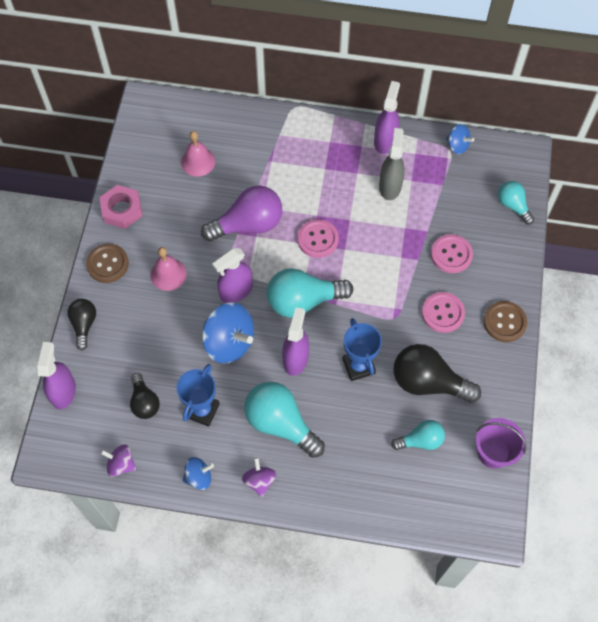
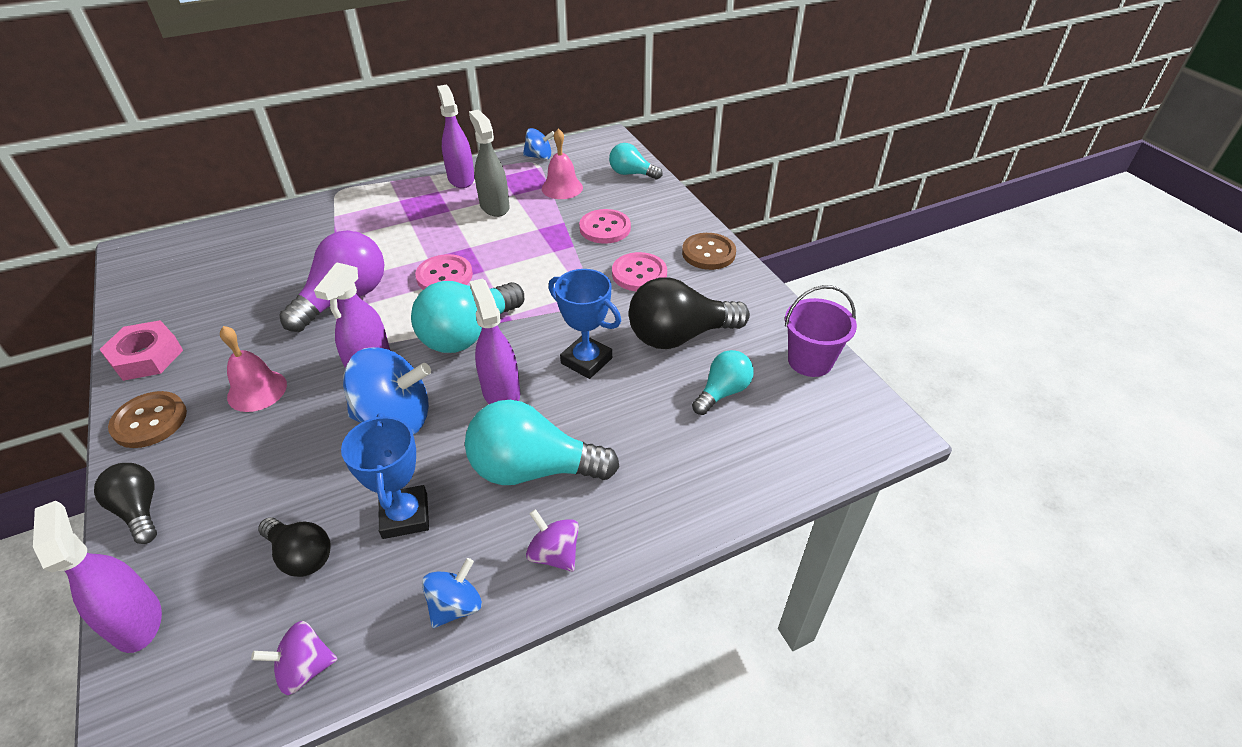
camera: 35 degrees left, 20 degrees down
(198, 161) = (239, 272): pink bell -> pink bell (562, 188)

